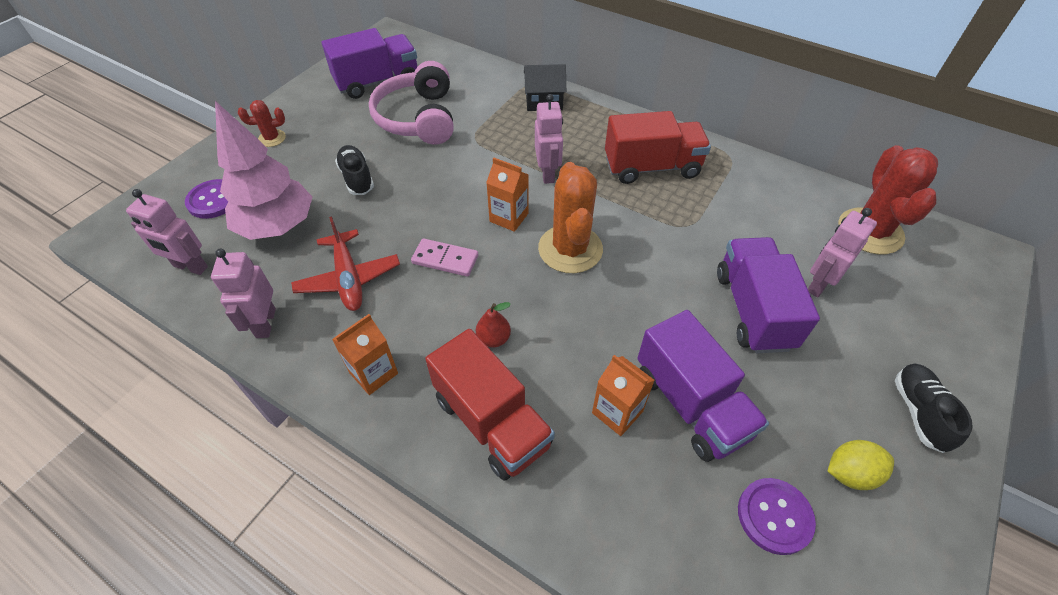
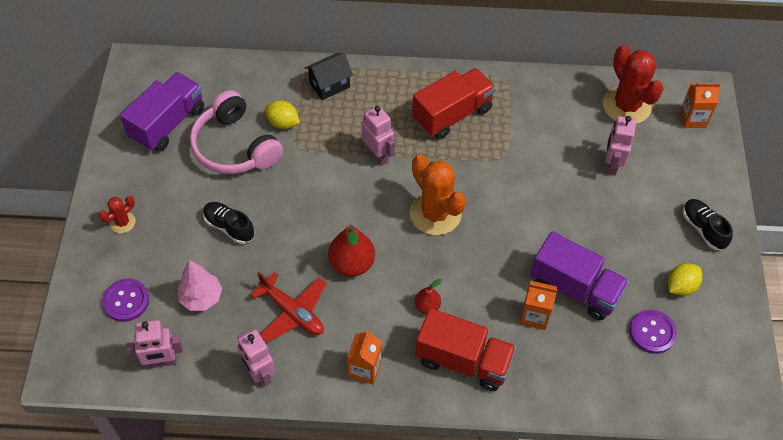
camera: 30 degrees left, 5 degrees up
(278, 226) = (201, 298): pink tree -> pink tree, size x0.61
(445, 259) = (352, 264): pink domino -> red pear
(477, 116) = (283, 123): none -> yellow lemon
(509, 217) = (374, 207): orange carton -> orange carton (693, 119)
(752, 310) = (580, 204): purple truck -> none

